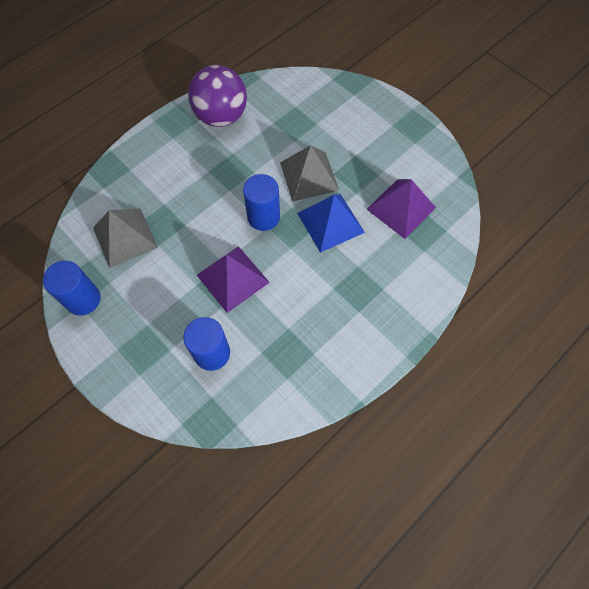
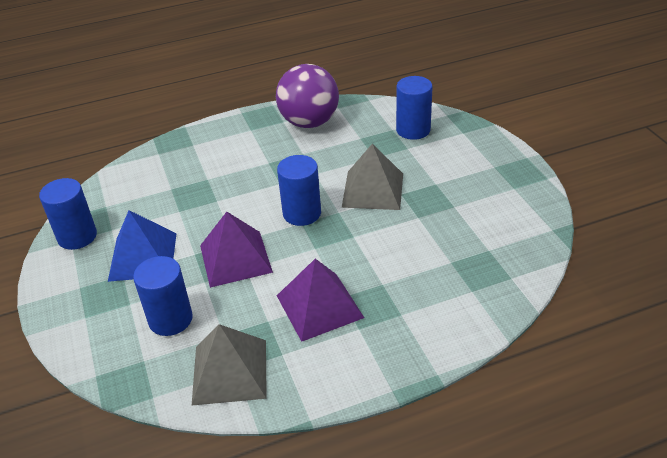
camera: 25 degrees right, 25 degrees down
(125, 237) = (151, 196): grey pyramid -> grey pyramid (229, 371)
(312, 102) = (413, 130): none -> blue cylinder
(330, 222) = (373, 236): blue pyramid -> blue pyramid (143, 256)
(401, 208) = (464, 243): purple pyramid -> purple pyramid (319, 306)

